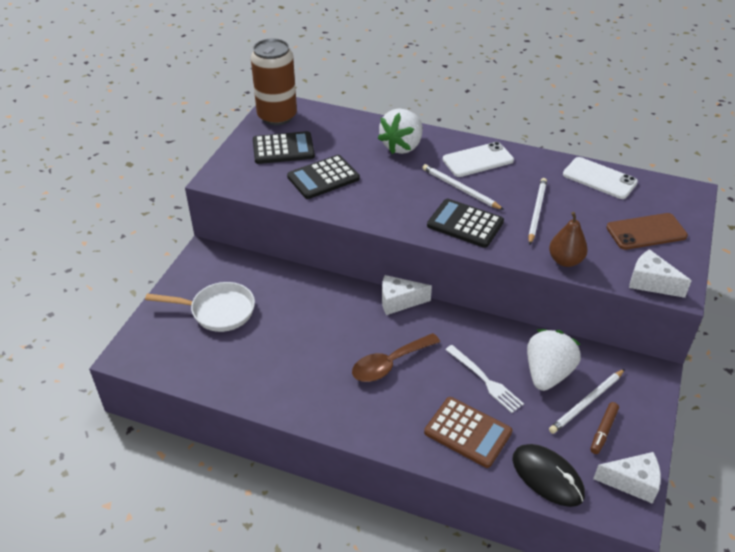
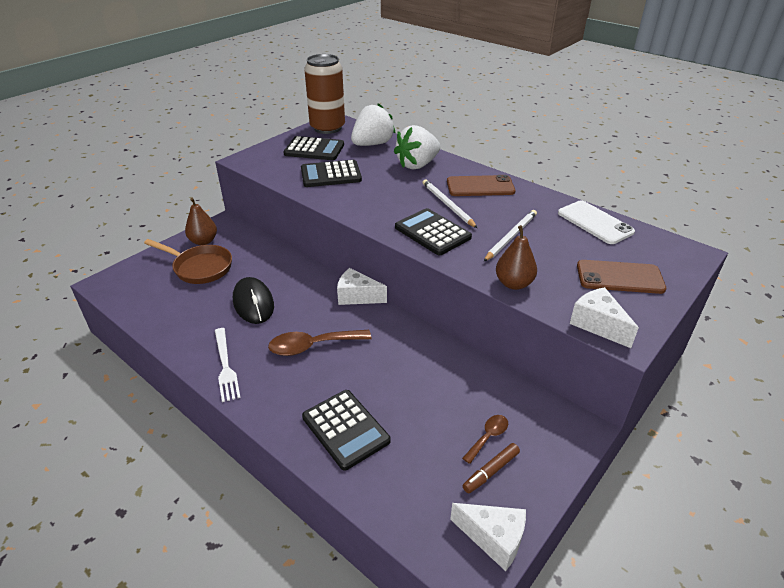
camera: 20 degrees right, 5 degrees down
(199, 279) = (203, 241): none -> brown pear
(218, 311) = (200, 267): white pan -> brown pan
(468, 432) = (345, 429): brown calculator -> black calculator
(477, 160) = (480, 186): white phone -> brown phone
(485, 380) = (394, 385): white fork -> white fork (225, 366)
(547, 373) = (462, 396): white strawberry -> white strawberry (372, 144)
(547, 477) = (400, 500): black mouse -> black mouse (253, 303)
(586, 403) = (488, 437): white pencil -> brown spoon

